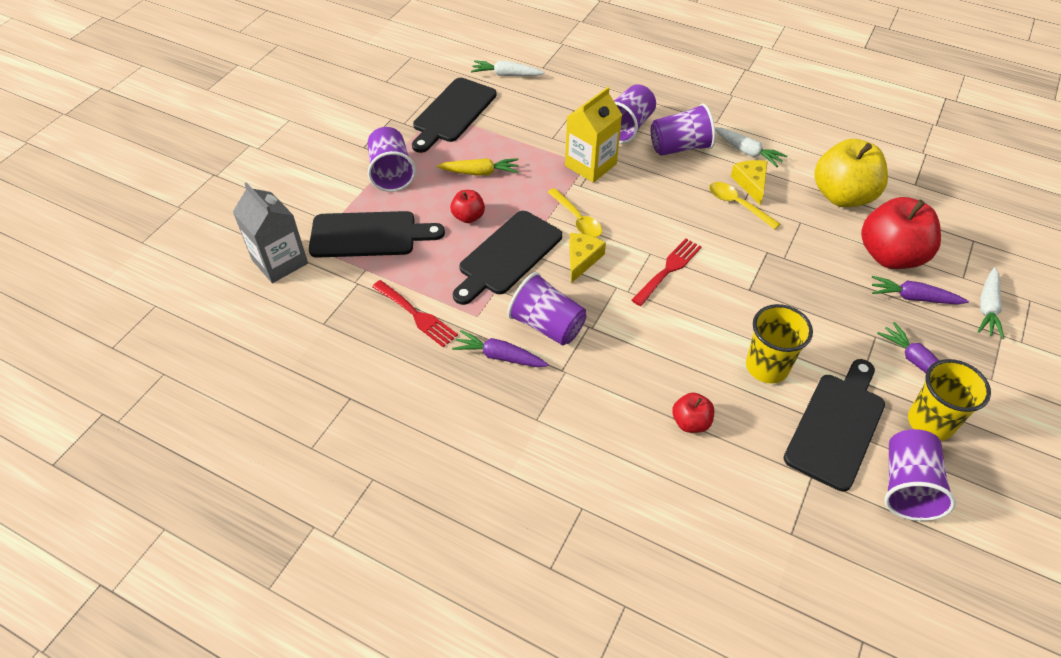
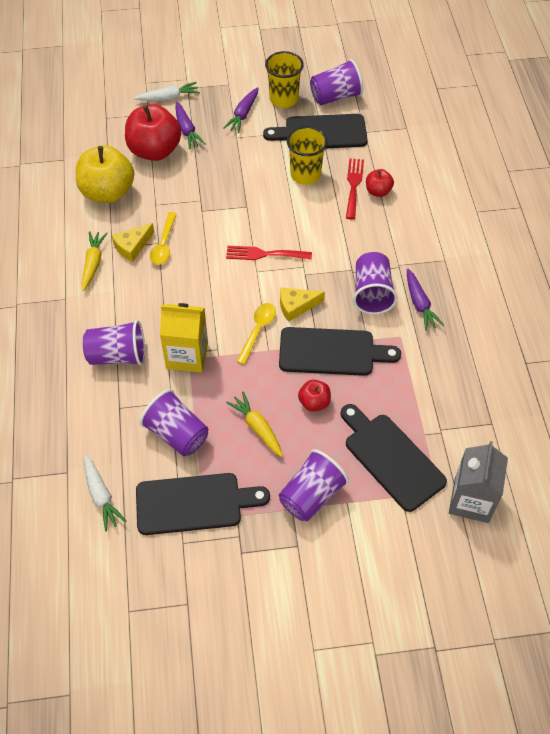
camera: 125 degrees left, 5 degrees up
(416, 315) = (432, 371): red fork -> red fork (353, 185)
(680, 147) = (119, 307): purple cup -> purple cup (177, 434)
(747, 152) = (93, 263): white carrot -> yellow carrot

